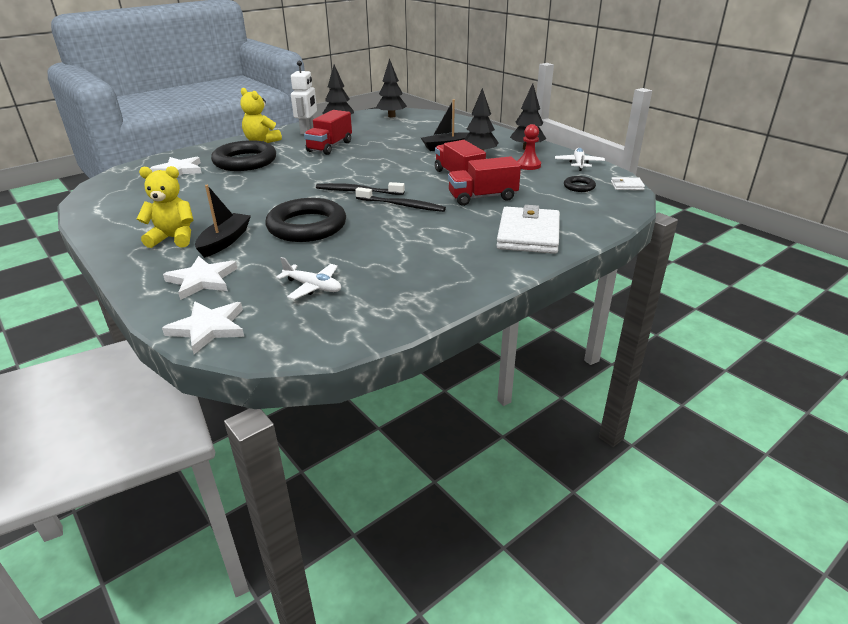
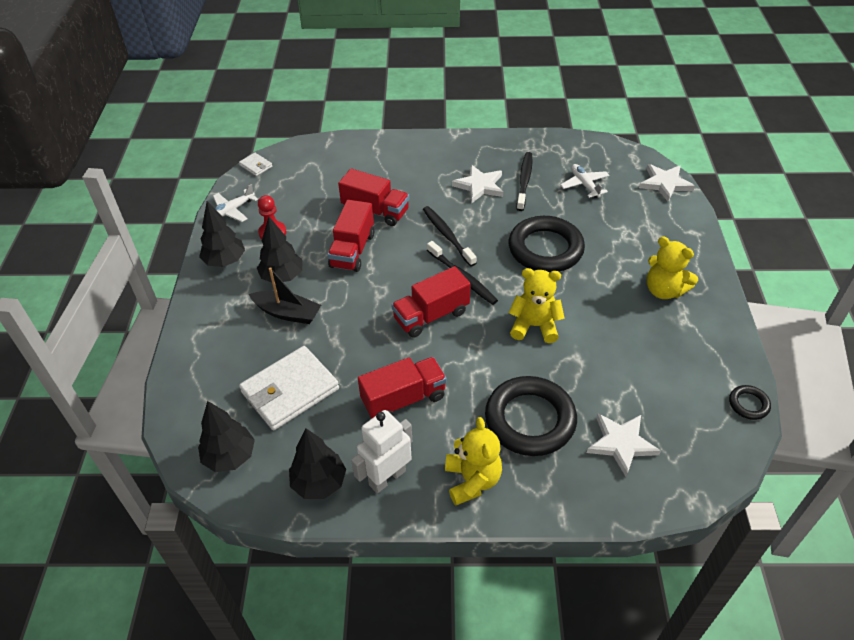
camera: 140 degrees left, 15 degrees up
(202, 280) = (655, 226): white star -> white star (479, 186)
(225, 241) = (622, 264): black boat -> none
(275, 189) = (534, 326): none -> yellow teddy bear
(356, 172) = (431, 315): none -> red truck
(383, 264) = (524, 181): none -> black toothbrush
(528, 234) = (403, 159): white wallet -> white wallet (290, 391)
(579, 187) = (288, 183): black ring -> black ring (748, 404)

